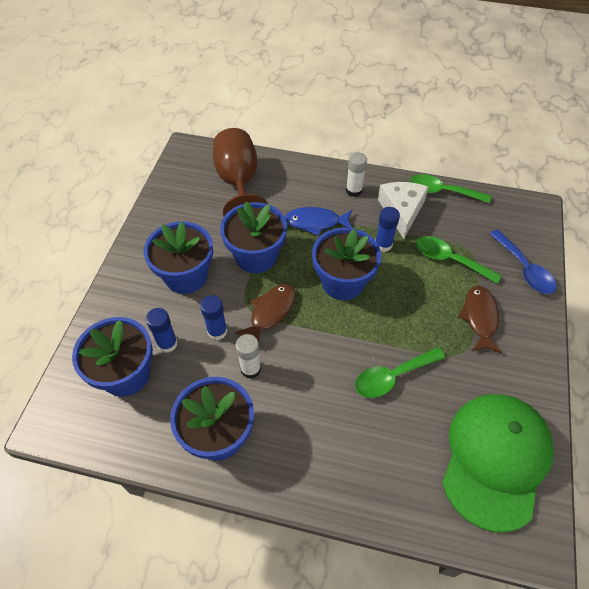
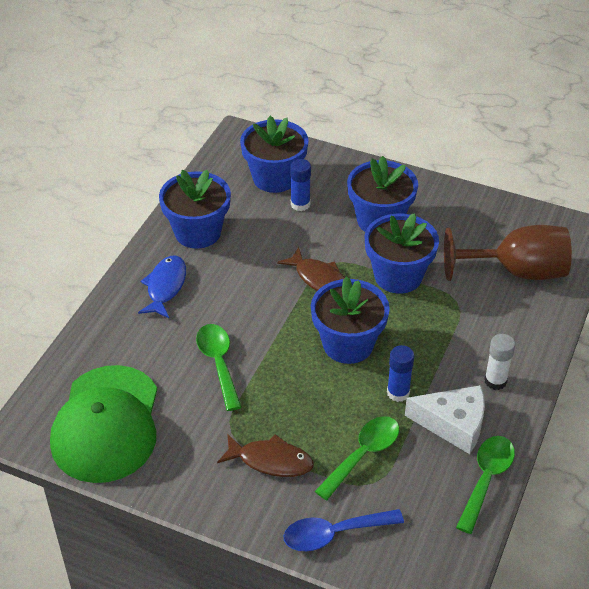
camera: 100 degrees right, 10 degrees down
(217, 331) = (306, 238): blue glue stick -> none
(250, 369) = (257, 258): white glue stick -> none
(316, 222) = (443, 334): blue fish -> blue fish (165, 286)
(495, 459) = (106, 424): green cap -> green cap turned 60 degrees clockwise

